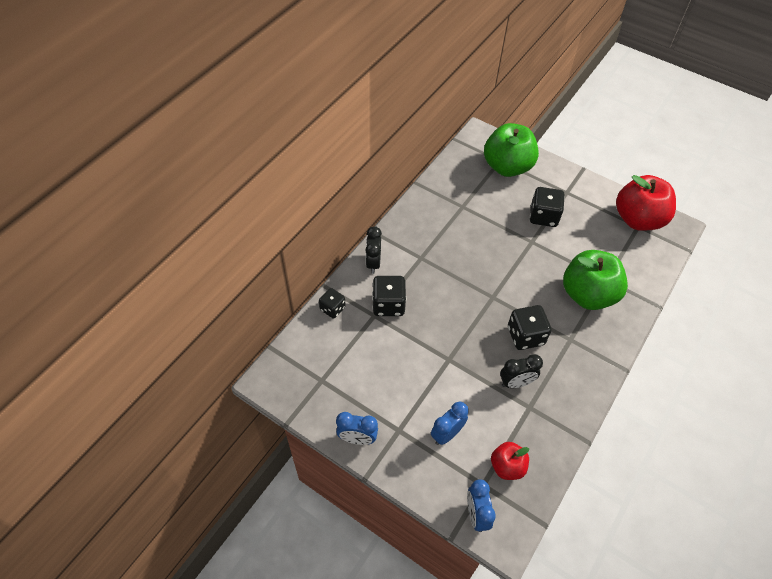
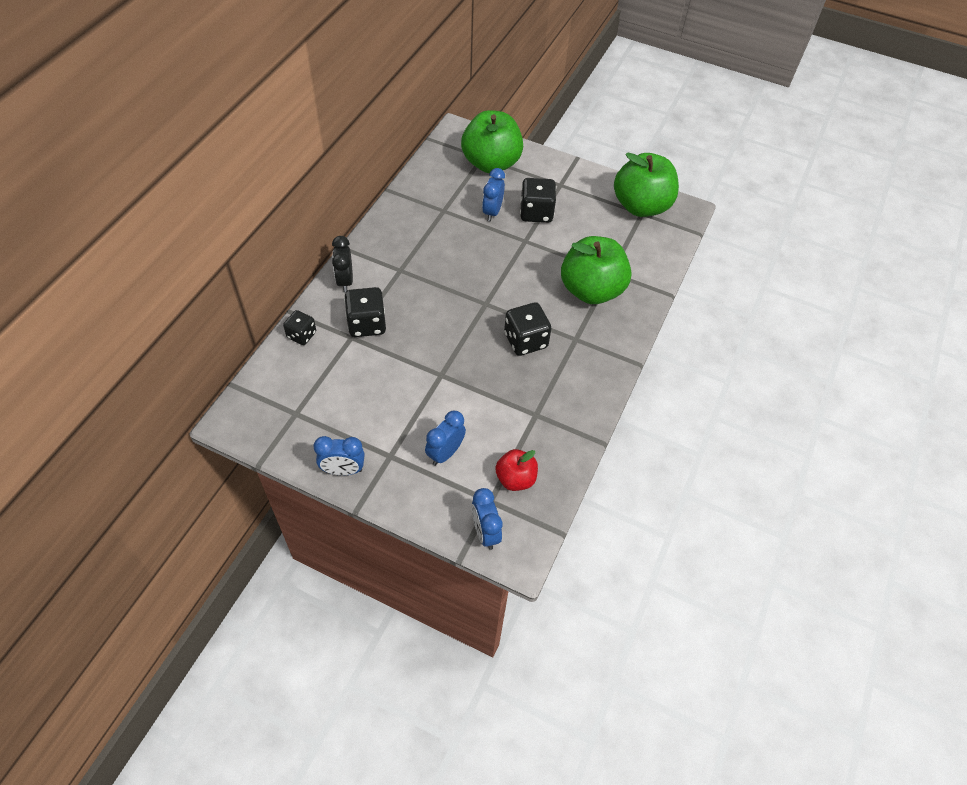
camera: 10 degrees left, 0 degrees up
(505, 212) = (492, 212): none -> blue clock
(516, 382) = (518, 391): black clock -> none
(638, 219) = (641, 206): red apple -> green apple

